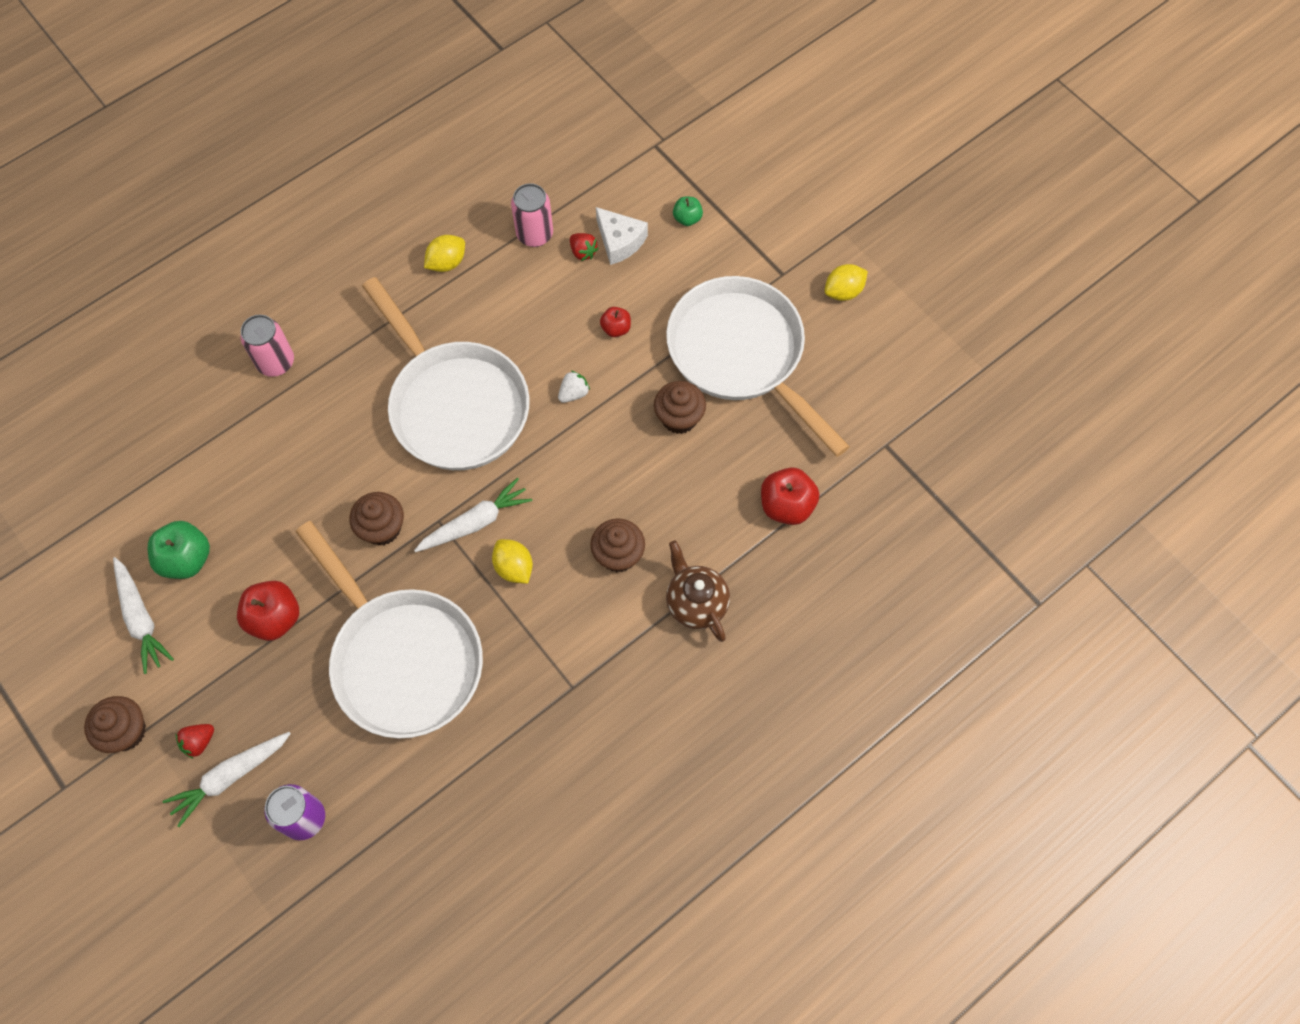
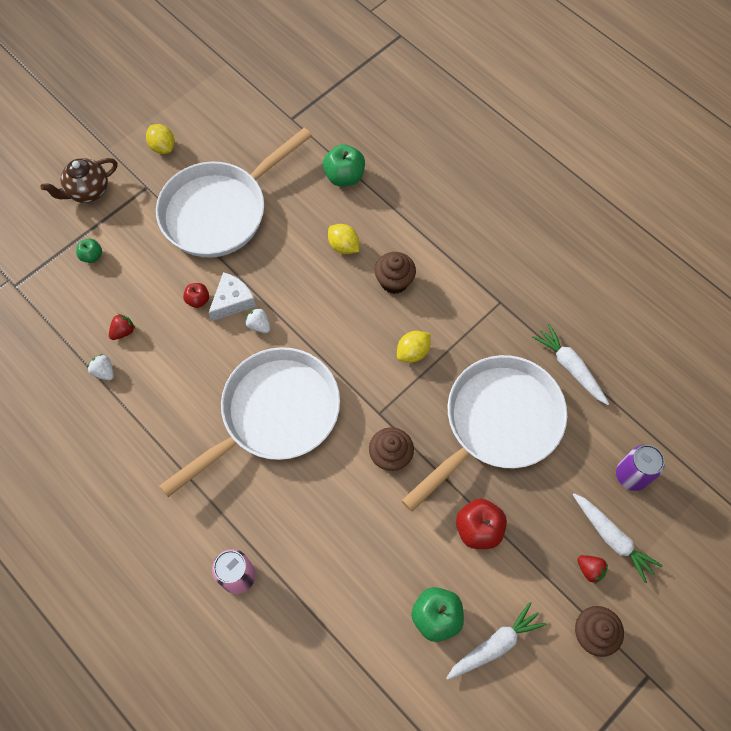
camera: 95 degrees left, 0 degrees up
(447, 263) = (132, 441): yellow lemon -> yellow lemon (344, 246)
(475, 522) = (378, 385): white carrot -> white carrot (570, 367)
(535, 234) = (104, 371): pink can -> white strawberry
(619, 241) = (113, 304): white cheese -> white cheese (232, 301)
(679, 418) = (277, 249): brown cupcake -> none
(696, 603) = (426, 228): brown teapot -> brown teapot (88, 191)
(786, 506) = (344, 176): red apple -> green apple

